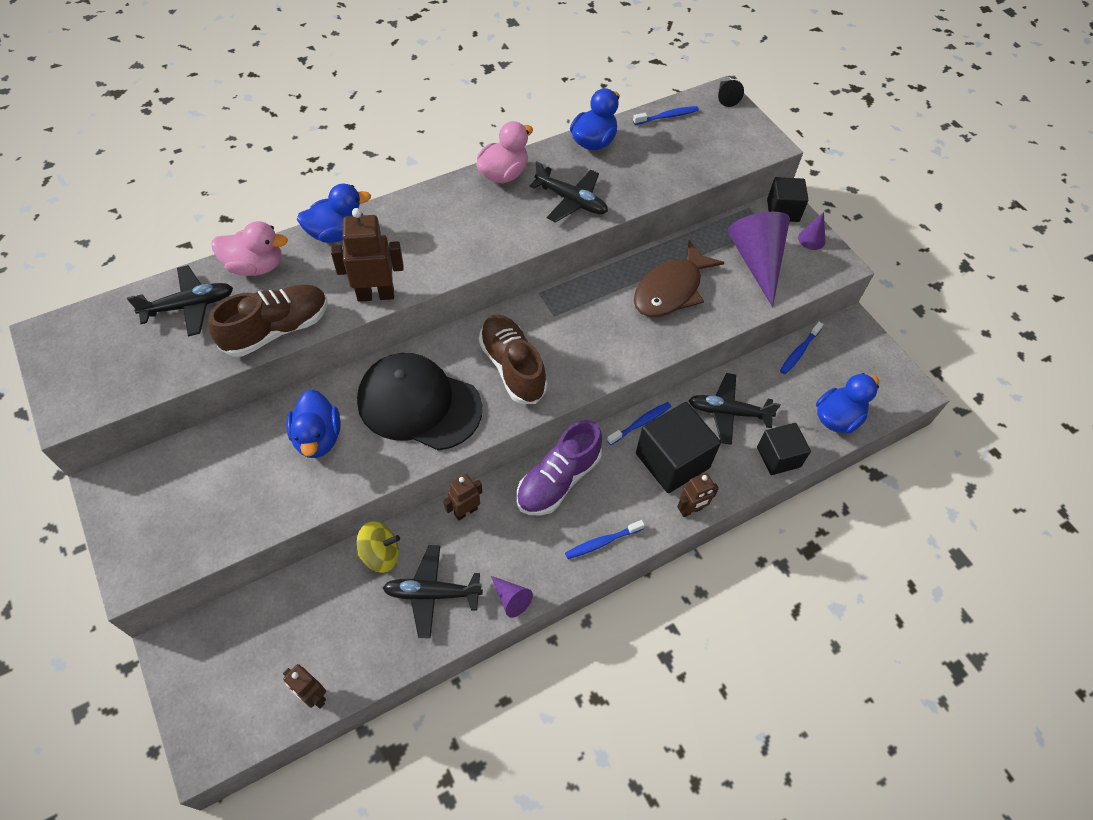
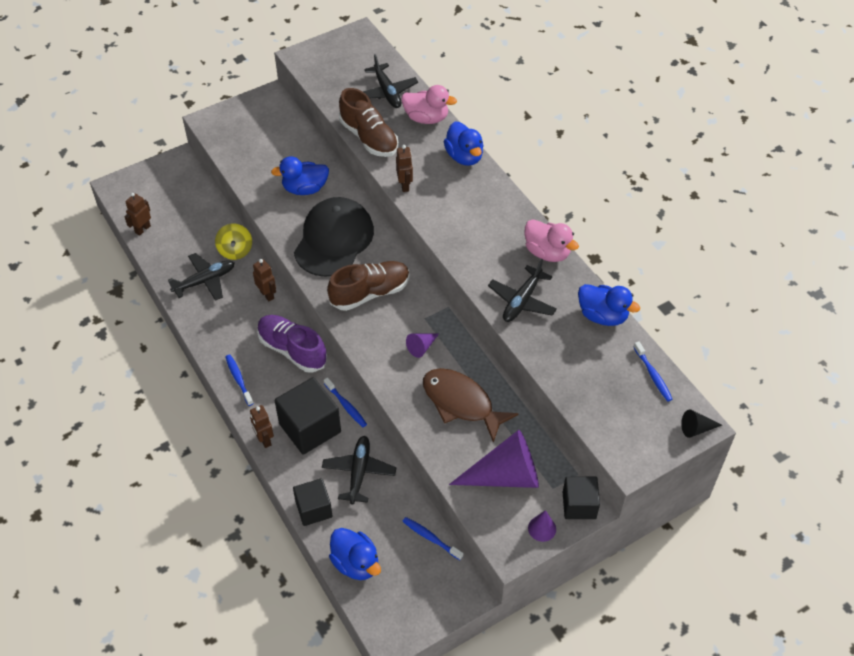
camera: 90 degrees right, 5 degrees down
(256, 266) = (426, 118): pink duck -> pink duck turned 75 degrees counterclockwise
(376, 295) = (405, 185): brown robot -> brown robot, size x0.62
(432, 593) = (205, 281): black plane -> black plane turned 60 degrees clockwise
(511, 599) = (197, 325): purple cone -> purple cone (421, 347)

